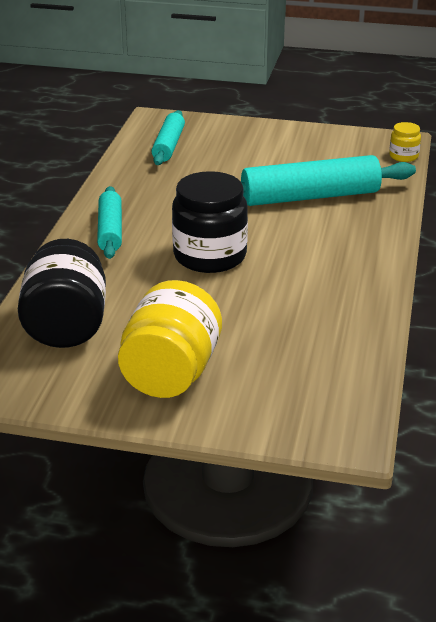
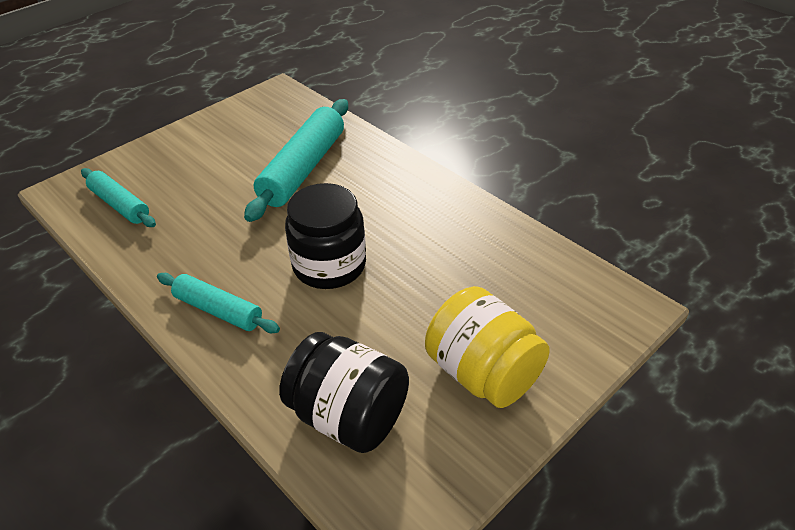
camera: 55 degrees left, 10 degrees up
(403, 156) = (301, 99): yellow jar -> none

